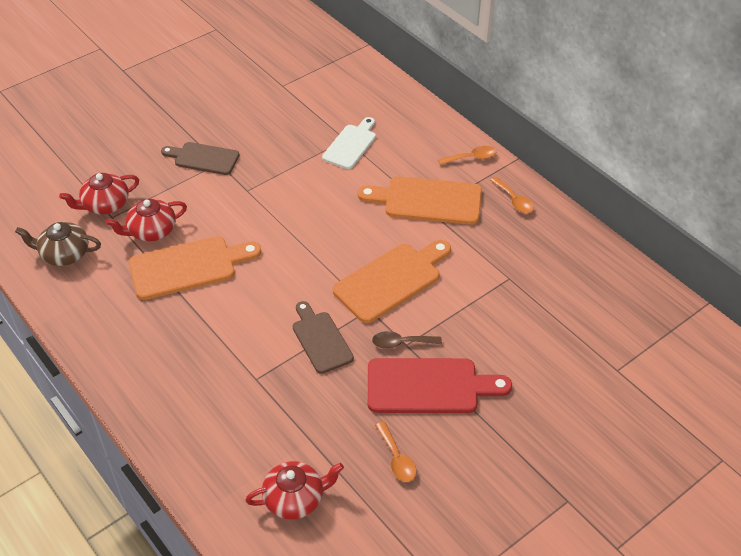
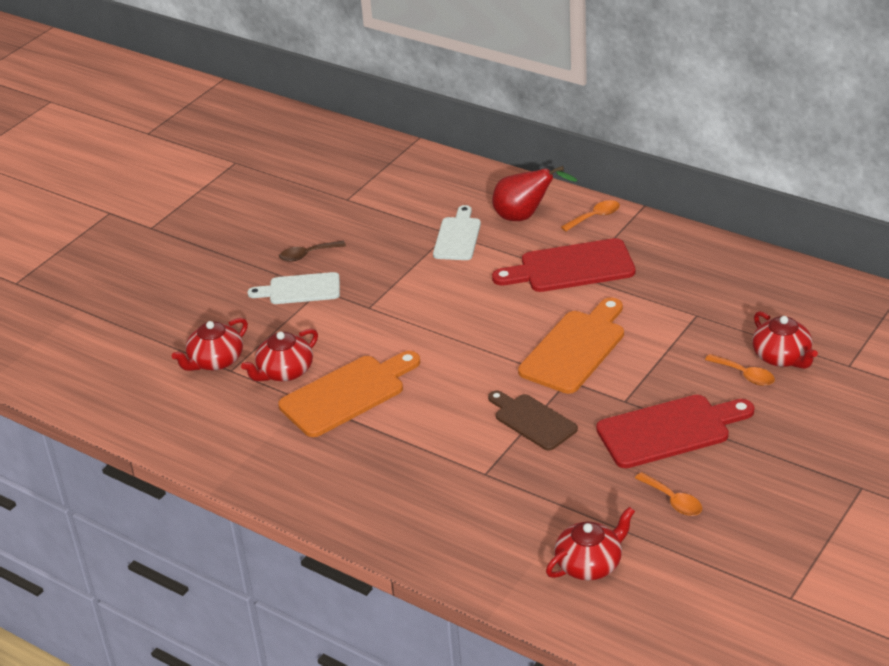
camera: 15 degrees left, 10 degrees down
(64, 254) = (198, 419): brown teapot -> none
(203, 158) = (300, 289): brown cutting board -> white cutting board
(401, 343) = (618, 401): brown spoon -> brown spoon (307, 255)
(414, 141) = (524, 216): none -> red pear
(427, 201) = (571, 267): orange cutting board -> red cutting board
(514, 200) = (662, 244): orange spoon -> orange spoon (745, 375)
(562, 343) = (782, 357): none -> red teapot

